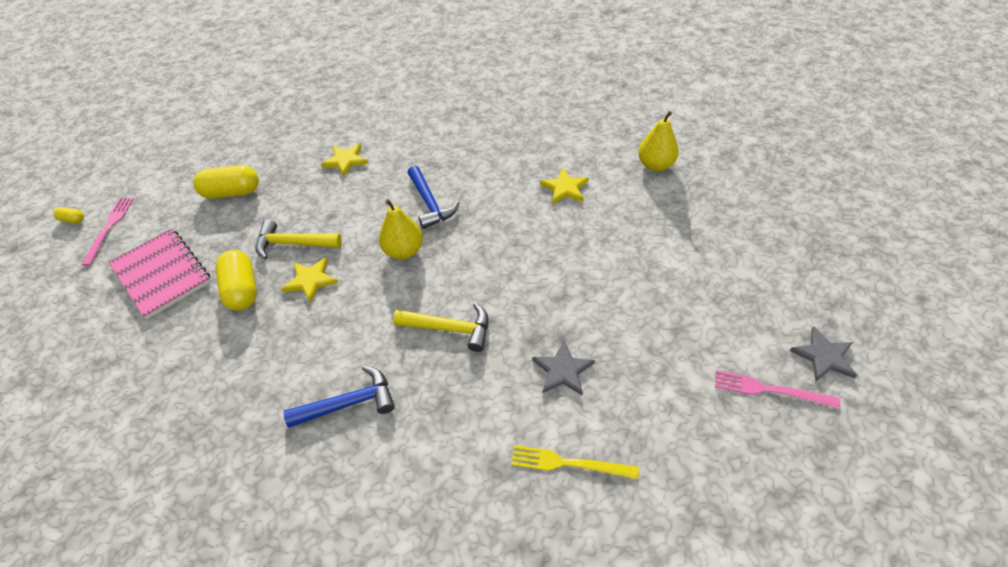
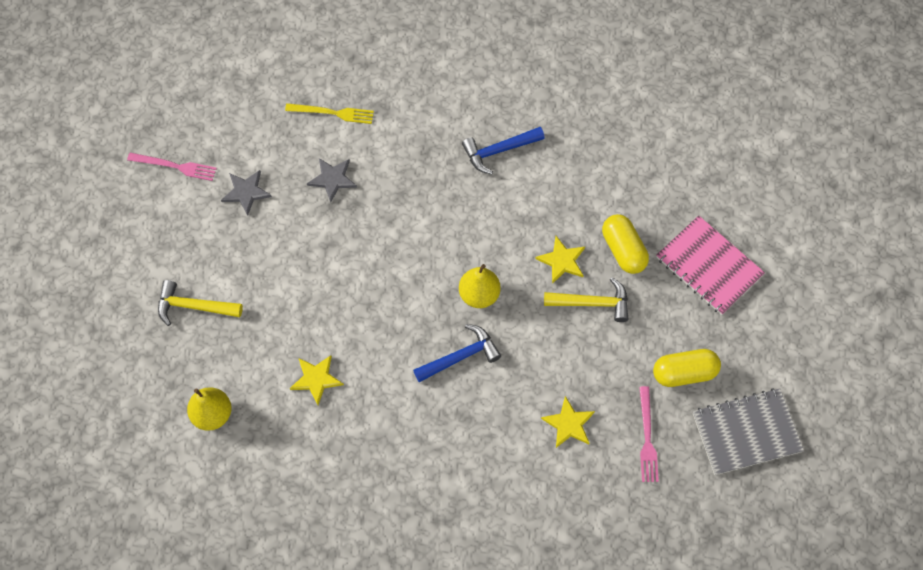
camera: 175 degrees right, 15 degrees up
(73, 220) = (842, 333): yellow capsule -> none
(109, 228) = (795, 322): pink fork -> pink fork (647, 438)
(202, 156) = (746, 432): none -> grey notebook
(430, 204) = (461, 356): blue hammer -> blue hammer turned 90 degrees clockwise
(450, 328) = (426, 214): yellow hammer -> yellow hammer (193, 306)
(824, 356) = (123, 193): grey star -> grey star (246, 192)

